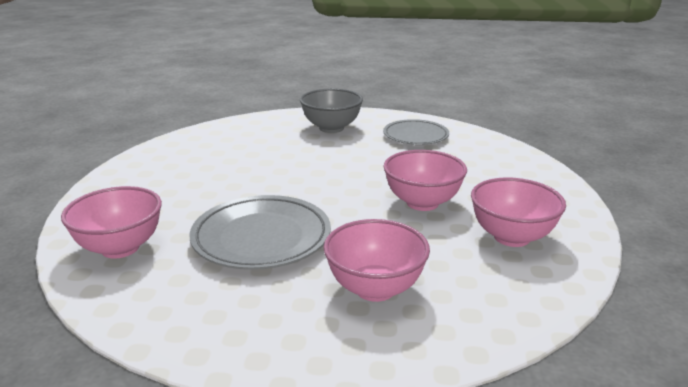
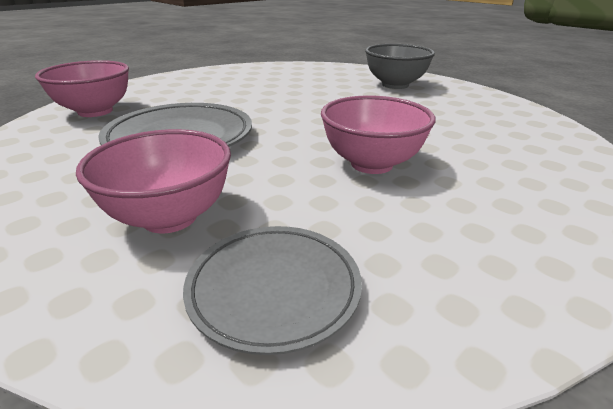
camera: 40 degrees right, 5 degrees up
(415, 136) = (472, 109): grey plate -> grey plate (274, 289)
(511, 237) = (420, 242): pink bowl -> none

